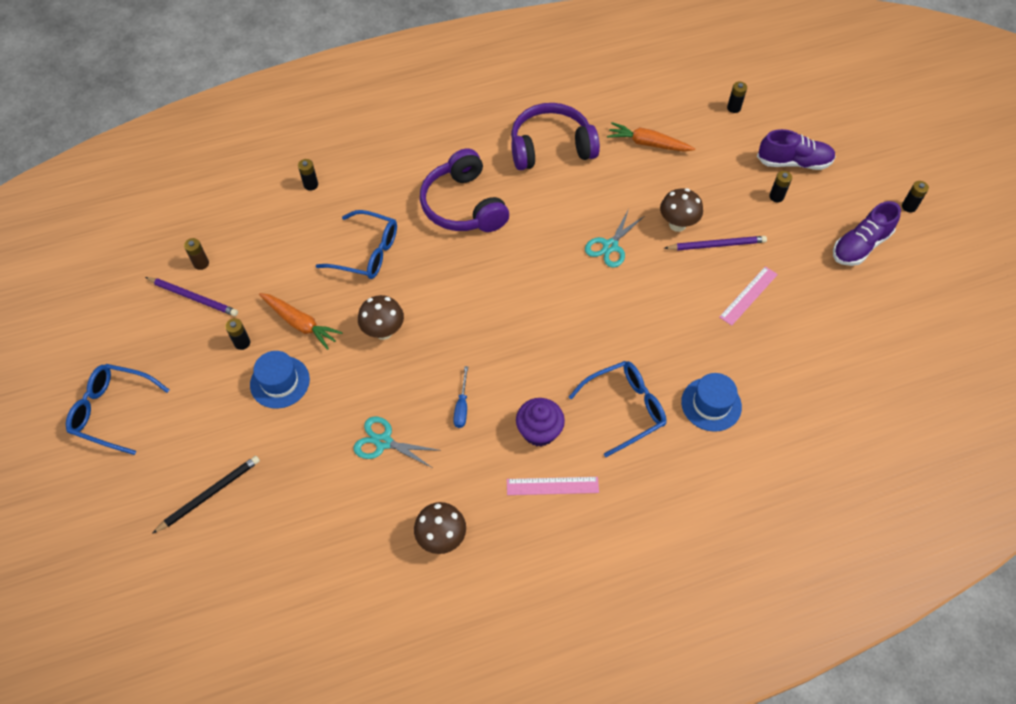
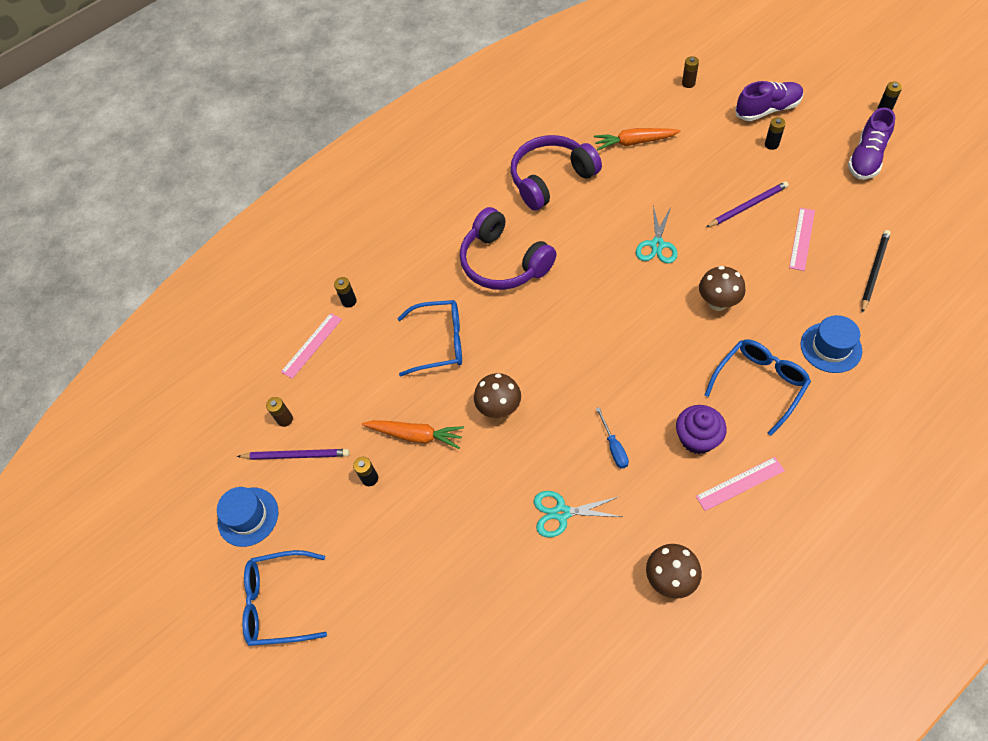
camera: 15 degrees left, 0 degrees up
(209, 494) = (424, 641): black pencil -> black pencil (874, 271)
(258, 210) = (312, 345): none -> pink ruler
(280, 382) = (429, 500): blue hat -> blue hat (248, 517)
(677, 224) = (703, 202): brown mushroom -> brown mushroom (718, 303)
(733, 108) = (688, 83): black battery -> brown battery

